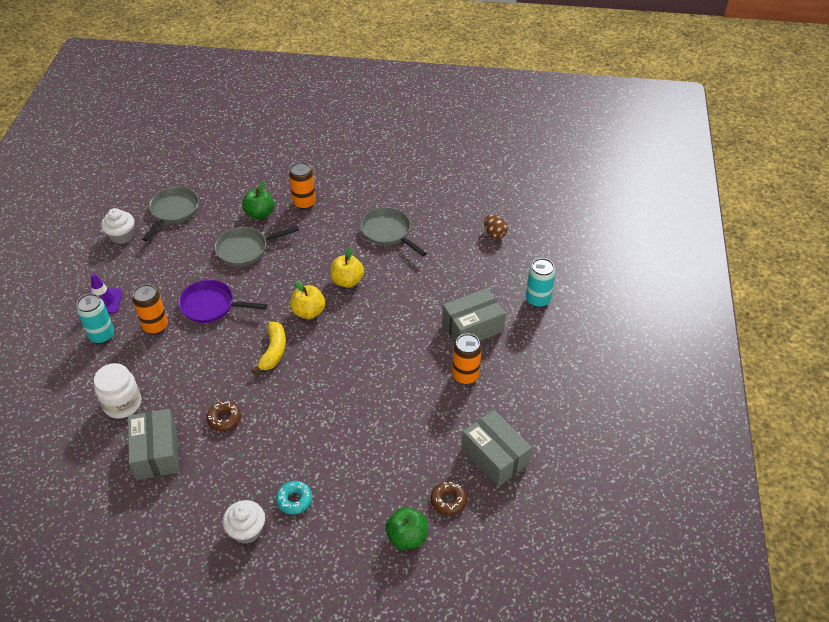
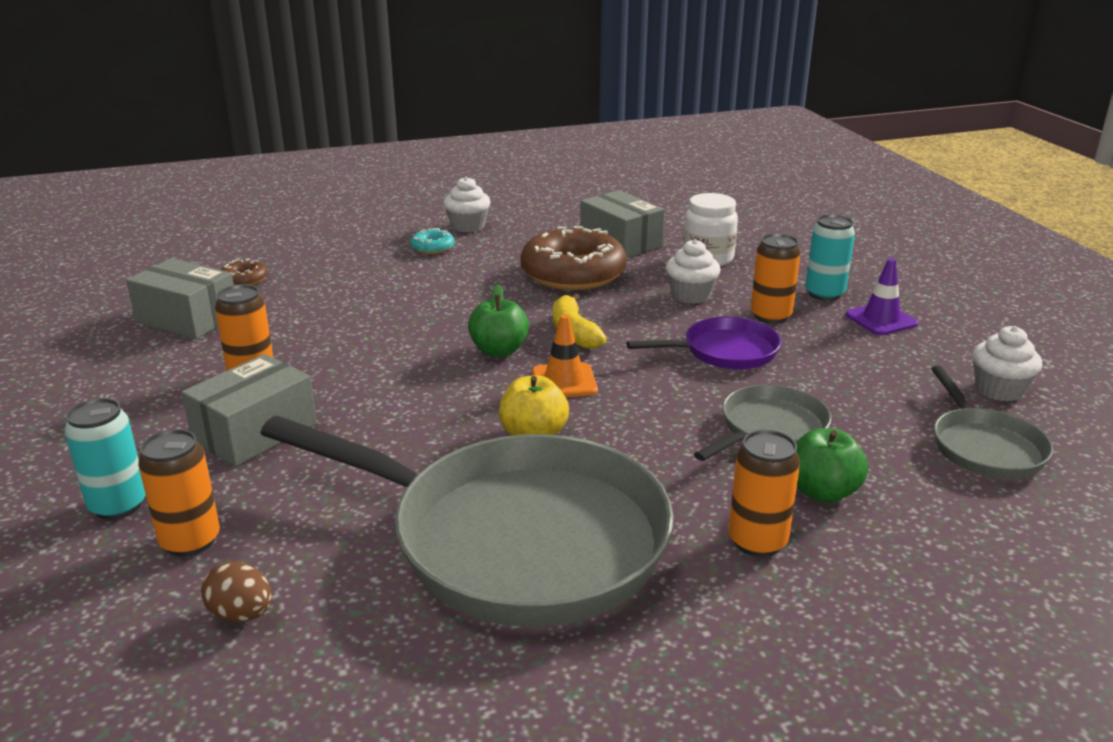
camera: 155 degrees right, 20 degrees down
(177, 364) = (691, 295): none -> white cupcake
(224, 419) = (573, 273): brown donut -> brown donut, size x2.30
(308, 312) = (564, 381): yellow apple -> orange traffic cone
(388, 232) = (513, 539): grey pan -> grey pan, size x2.14
(407, 537) = (287, 253): green apple -> green apple (499, 351)
(509, 271) = (190, 541): none -> orange can

